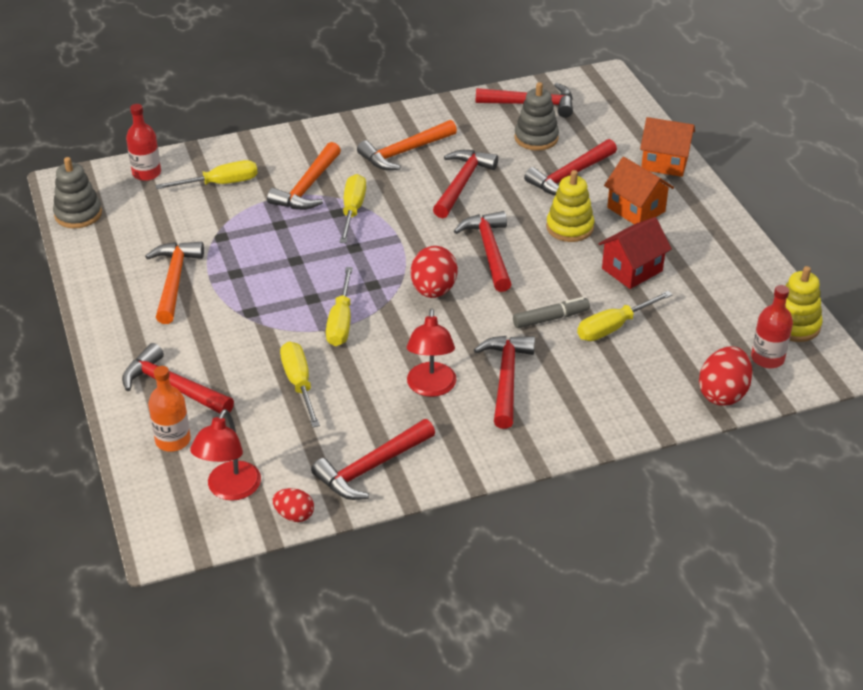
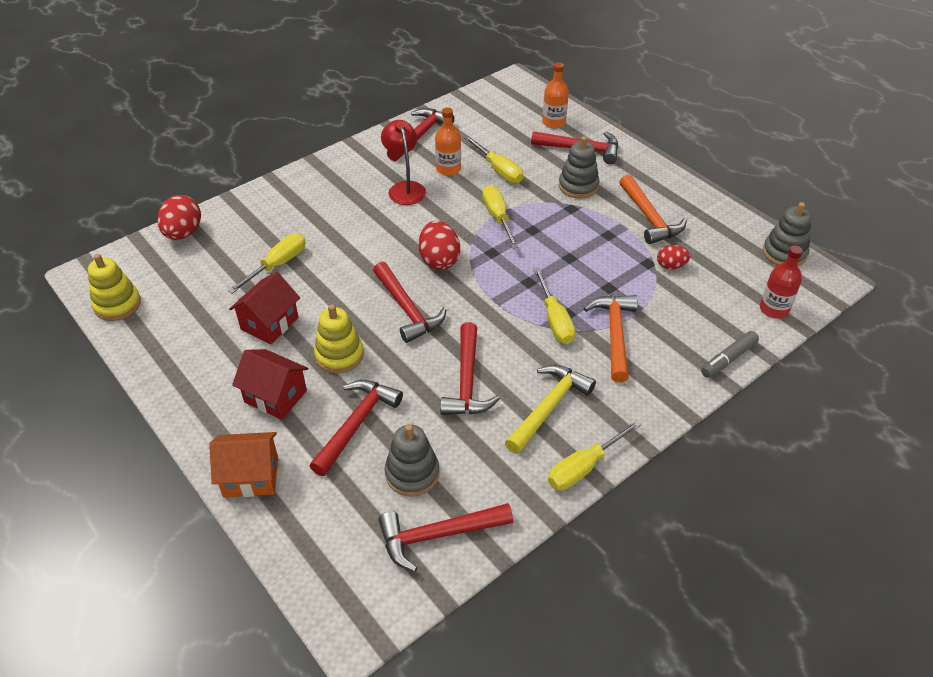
camera: 160 degrees right, 5 degrees up
(219, 337) = (578, 186): none -> grey stacking toy
(220, 184) = (697, 316): yellow screwdriver -> yellow screwdriver (584, 467)
(230, 490) = (498, 107): red lamp -> none
(294, 515) = (452, 104): red egg -> red egg (671, 266)
(362, 402) = (448, 169): none -> orange bottle
(404, 152) = (548, 407): orange hammer -> yellow hammer
(506, 379) = (352, 206): red hammer -> none
(550, 318) = (332, 260): grey marker -> grey marker (728, 359)
(636, 209) = (275, 396): orange house -> red house
(767, 358) = (145, 269): red bottle -> none

